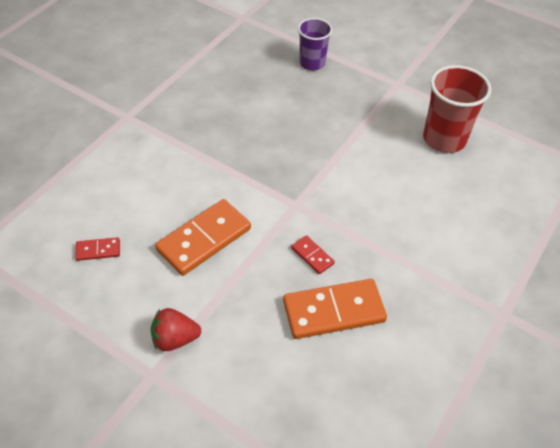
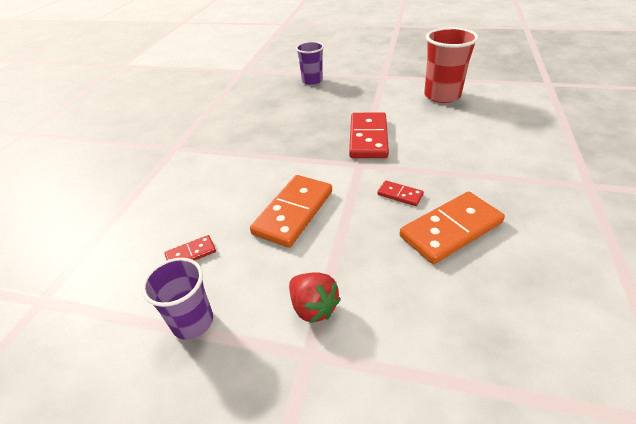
camera: 15 degrees left, 10 degrees down
(77, 315) = (192, 322): none -> purple cup
(175, 339) = (313, 307): red strawberry -> red strawberry turned 105 degrees counterclockwise
(324, 173) = (368, 138): none -> red domino

